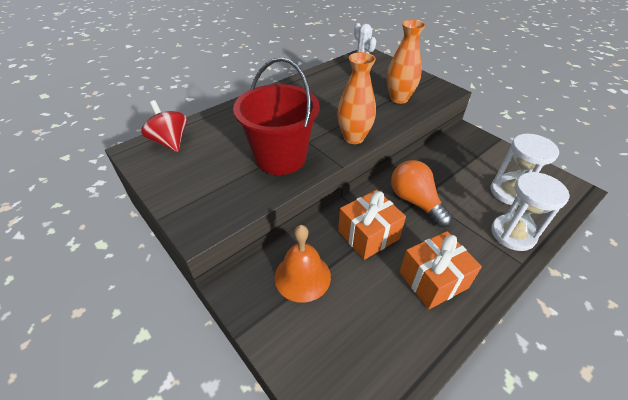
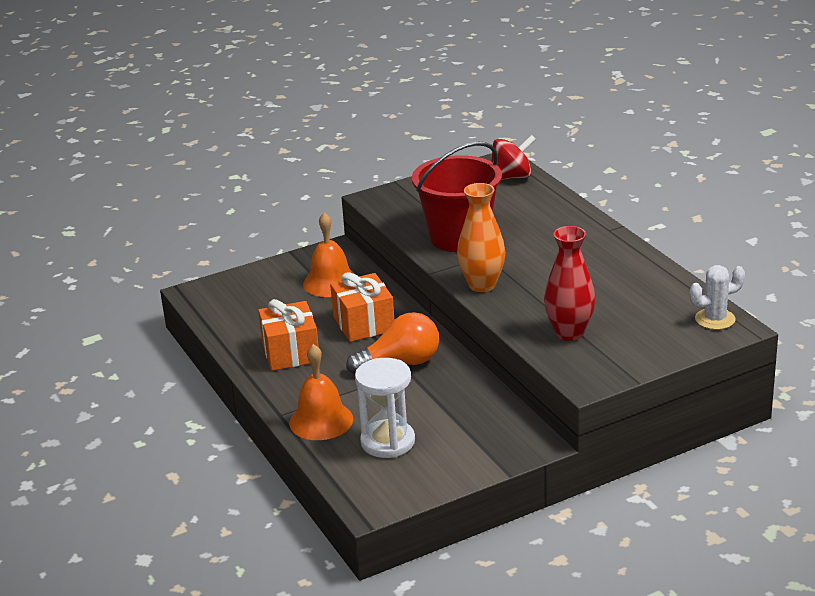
camera: 105 degrees right, 15 degrees down
(399, 98) = (569, 333): orange vase -> red vase
(512, 234) = (321, 421): white hourglass -> orange bell

